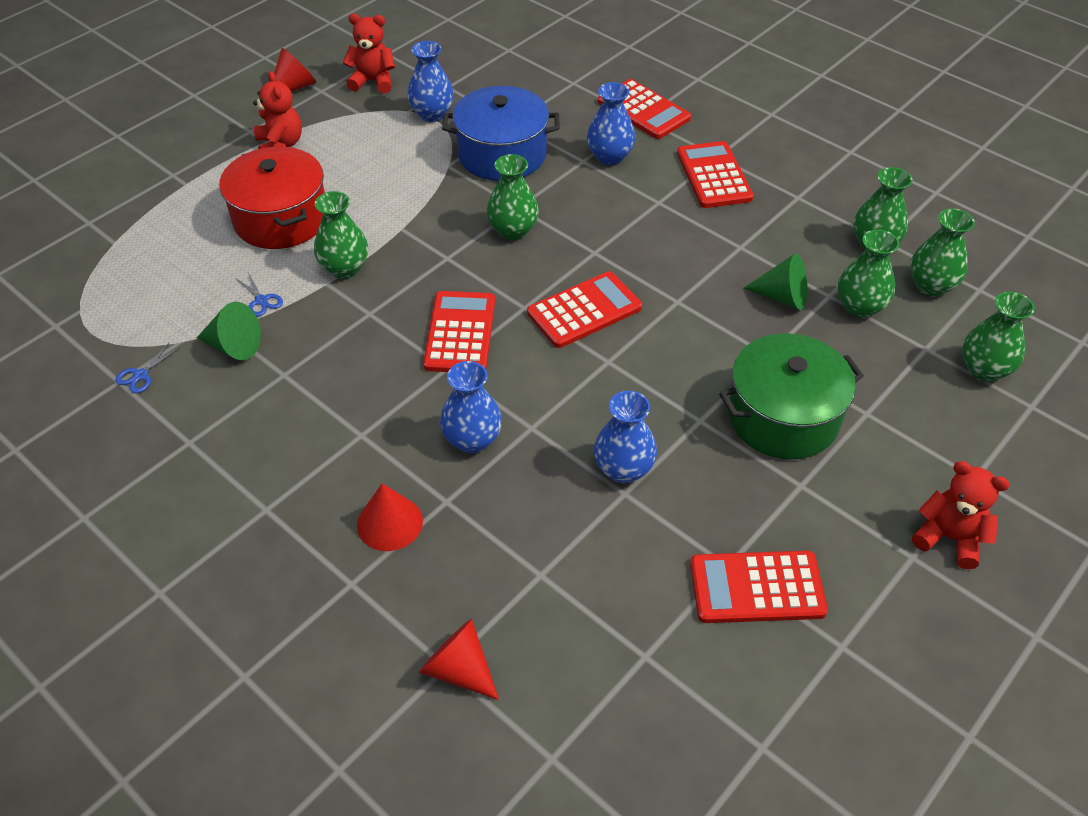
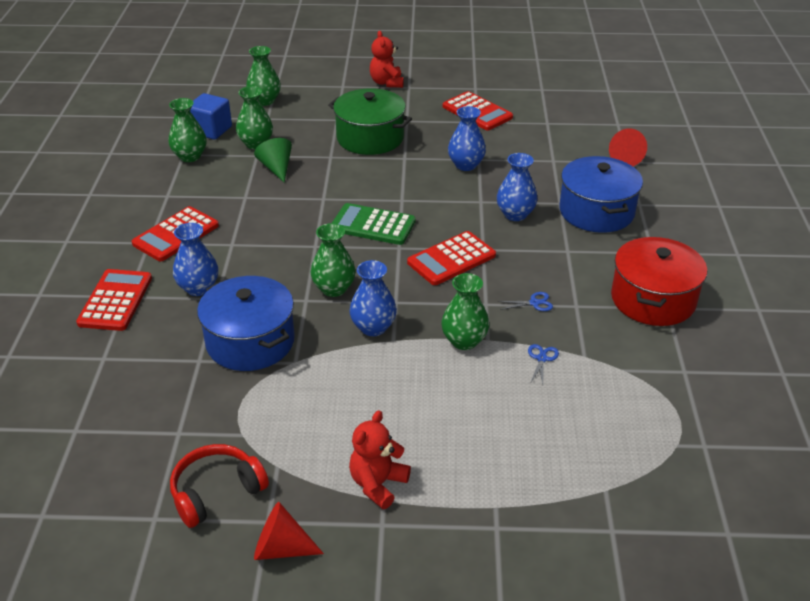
camera: 130 degrees left, 10 degrees down
(141, 375) = (666, 365): blue scissors -> blue scissors (534, 303)
(234, 346) = (589, 342): green cone -> none
(281, 219) = (460, 410): red pot -> red pot (653, 299)
(373, 81) = (216, 492): red teddy bear -> red headphones
(389, 523) = (596, 211): red cone -> blue pot
(432, 114) = (232, 415): blue vase -> blue vase (373, 327)
(584, 310) = (373, 225): red calculator -> green calculator
(931, 286) = (211, 130): green vase -> blue cube

